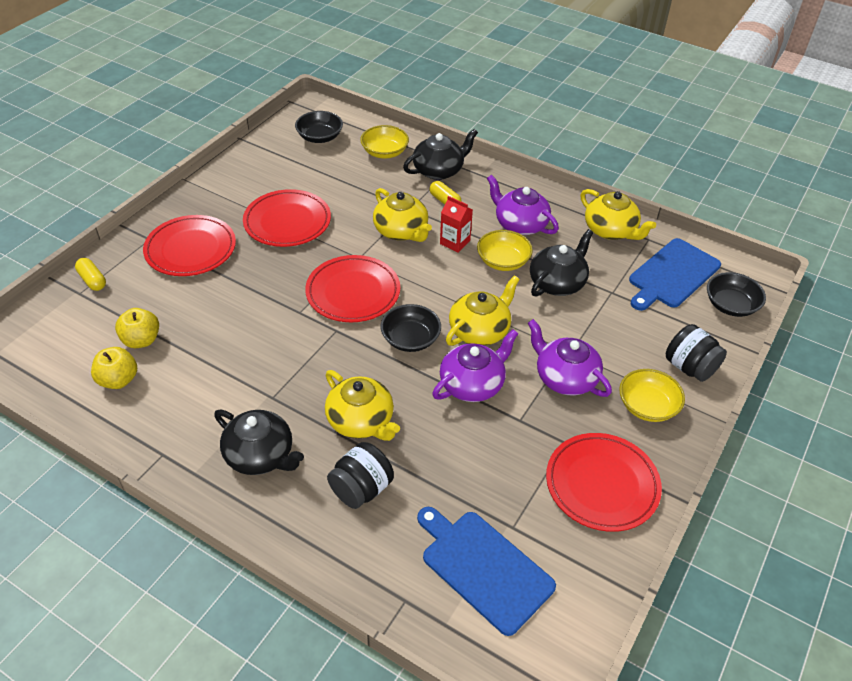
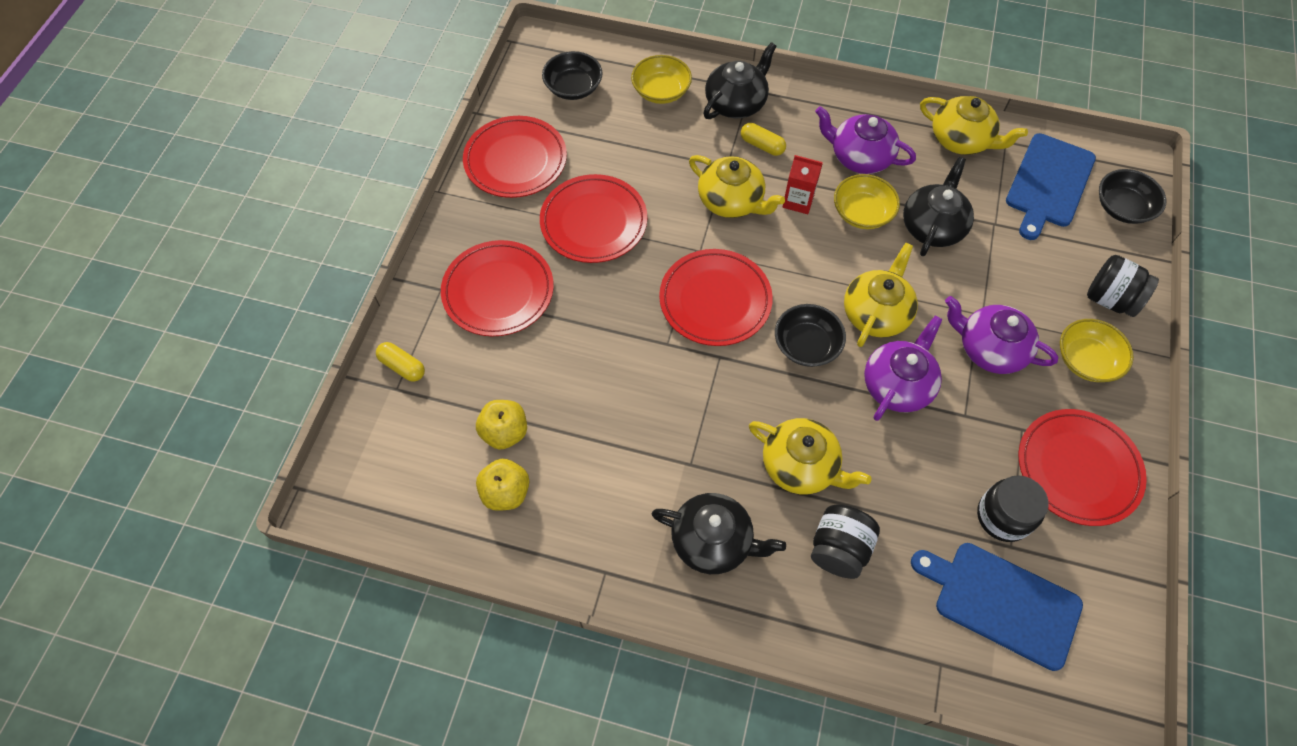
camera: 15 degrees left, 15 degrees up
(251, 172) = (515, 160): none -> red plate
(517, 503) = (1003, 516): none -> black jar

